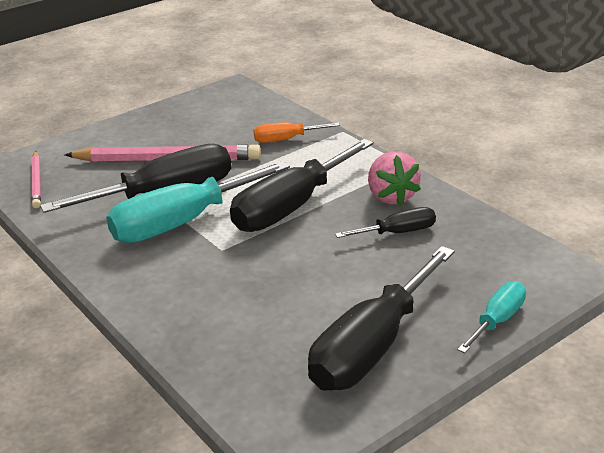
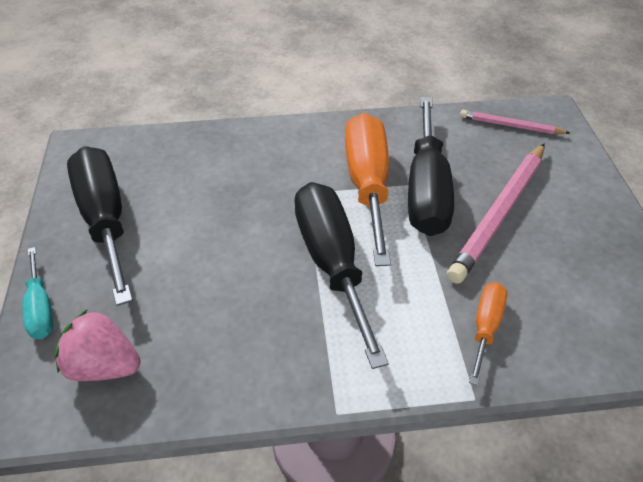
camera: 120 degrees right, 15 degrees up
(182, 223) = (367, 185): turquoise screwdriver -> orange screwdriver
(391, 196) = (282, 353): pink strawberry -> pink strawberry (103, 366)
(398, 232) = (217, 318): black screwdriver -> none

